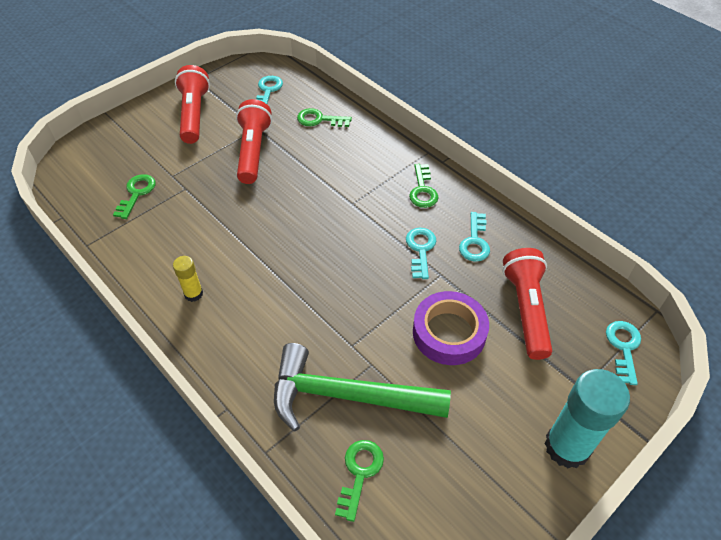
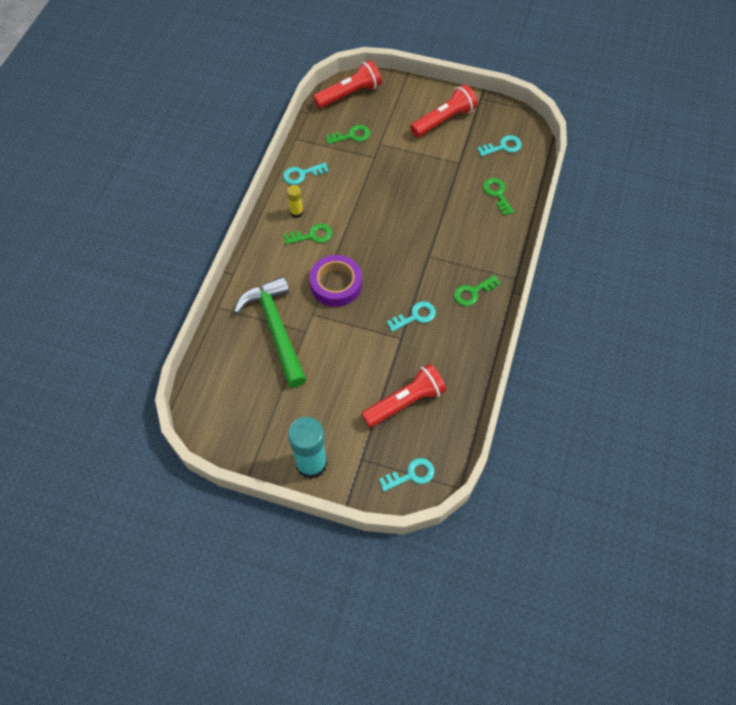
camera: 60 degrees right, 10 degrees up
(253, 151) = (435, 173): red flashlight -> red flashlight (349, 94)
(359, 472) = (231, 359): green key -> green key (312, 235)
(449, 333) = (356, 363): purple tape -> purple tape (336, 284)
(475, 242) = (445, 346): turquoise key -> turquoise key (301, 174)

